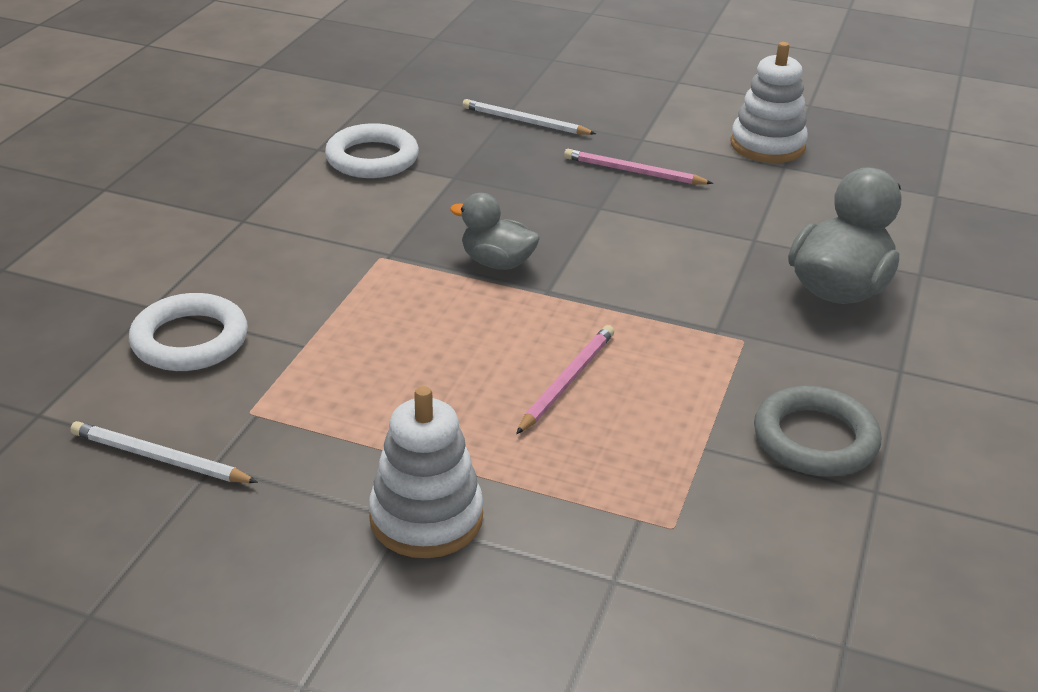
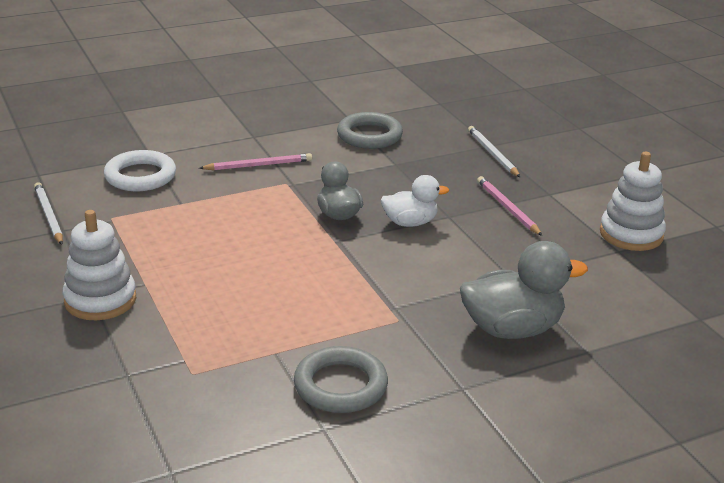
camera: 45 degrees right, 5 degrees down
(372, 158) = (369, 135): white ring -> grey ring
(567, 381) = (267, 284): pink pencil -> pink pencil (258, 165)
(578, 233) = (410, 223): none -> white duck

